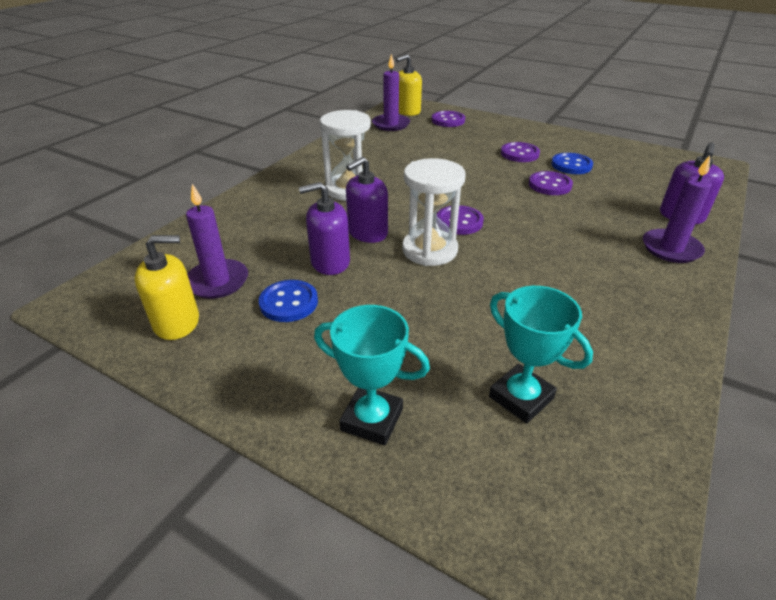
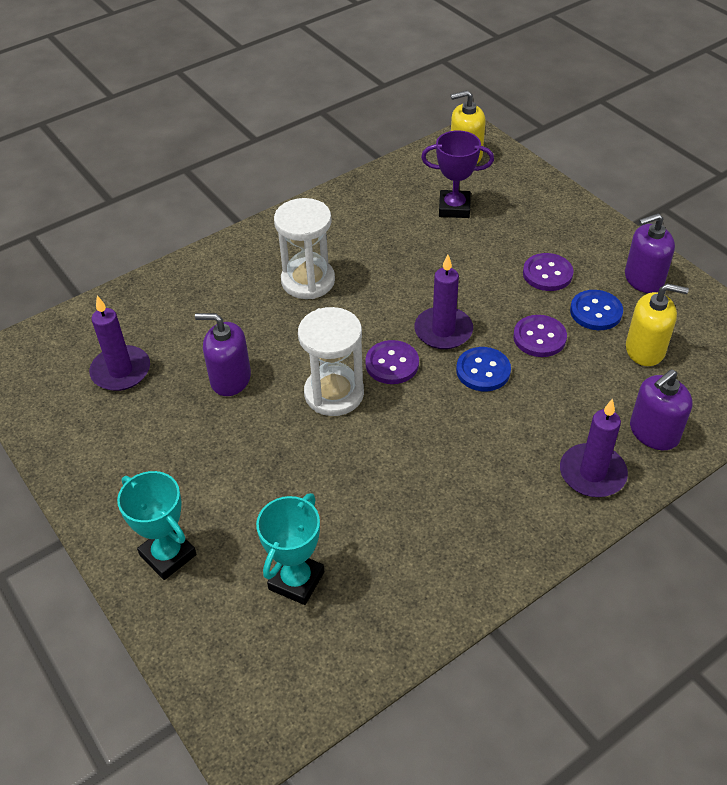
camera: 25 degrees right, 10 degrees up
(177, 322) = (69, 407): yellow soap dispenser -> yellow soap dispenser (645, 349)
(289, 302) = (168, 416): blue button -> blue button (483, 371)
(367, 233) = (288, 351): purple soap dispenser -> purple soap dispenser (643, 279)
(391, 124) = (427, 177): purple candle -> purple candle (443, 331)
(424, 135) = (454, 208): none -> purple trophy
(448, 120) = (505, 186): purple button -> none
(521, 397) = (296, 580): turquoise trophy -> turquoise trophy turned 45 degrees clockwise

